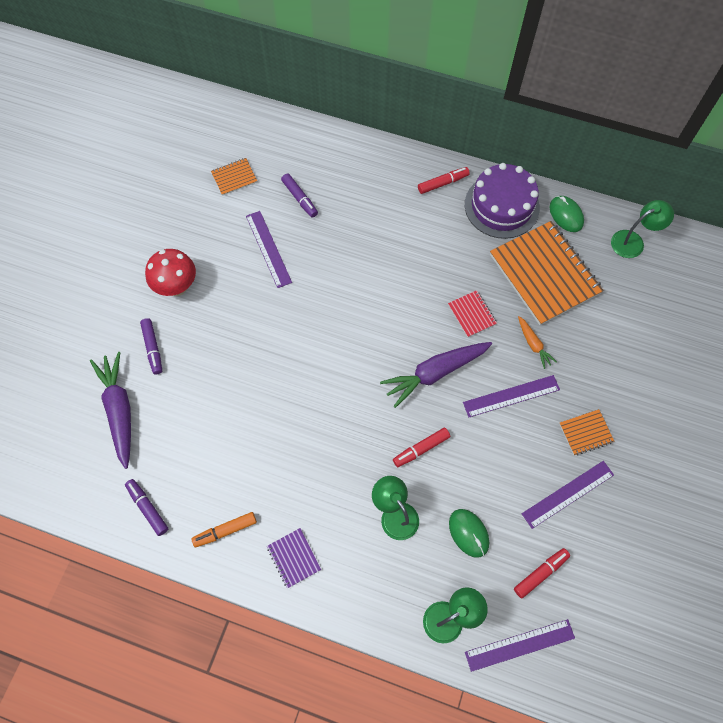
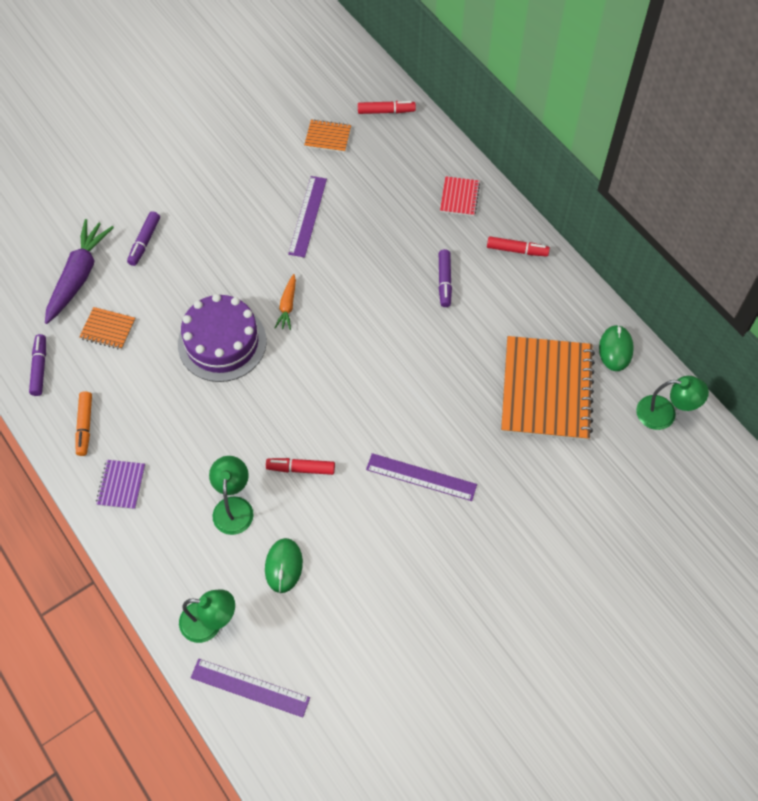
camera: 35 degrees right, 5 degrees down
(177, 287) = (204, 203): red mushroom -> none
(225, 531) = (85, 426): orange marker -> orange marker turned 105 degrees counterclockwise
(300, 198) = (371, 188): purple marker -> purple marker (444, 281)
(435, 373) = (368, 413): purple carrot -> none
(472, 314) = (445, 383): red notebook -> red notebook (459, 197)
(501, 206) = (557, 304): purple cake -> purple cake (222, 342)
(533, 344) = (481, 445): orange carrot -> orange carrot (287, 306)
(540, 573) = (318, 643): red marker -> red marker (386, 111)
(567, 494) = (401, 594): purple ruler -> none
(585, 433) = (464, 554): orange notebook -> orange notebook (108, 329)

